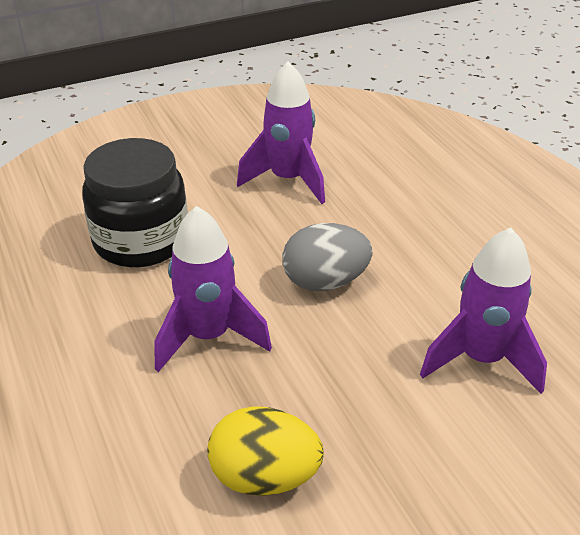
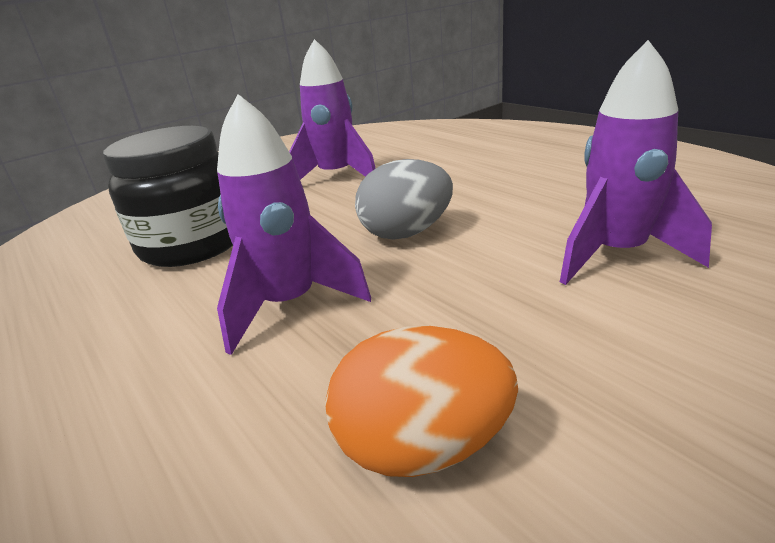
camera: 10 degrees left, 10 degrees down
(264, 477) = (423, 446): yellow egg -> orange egg

